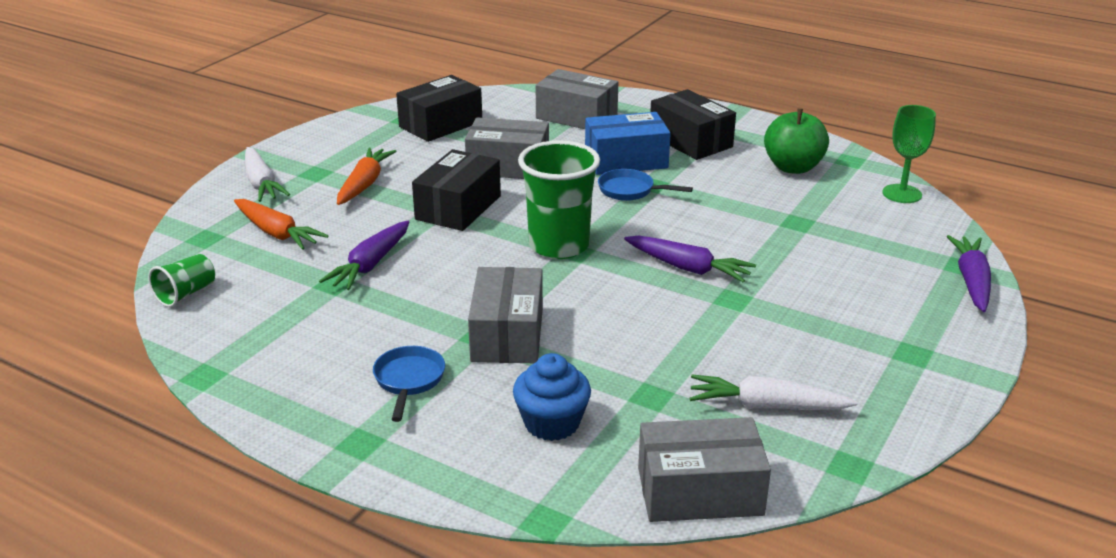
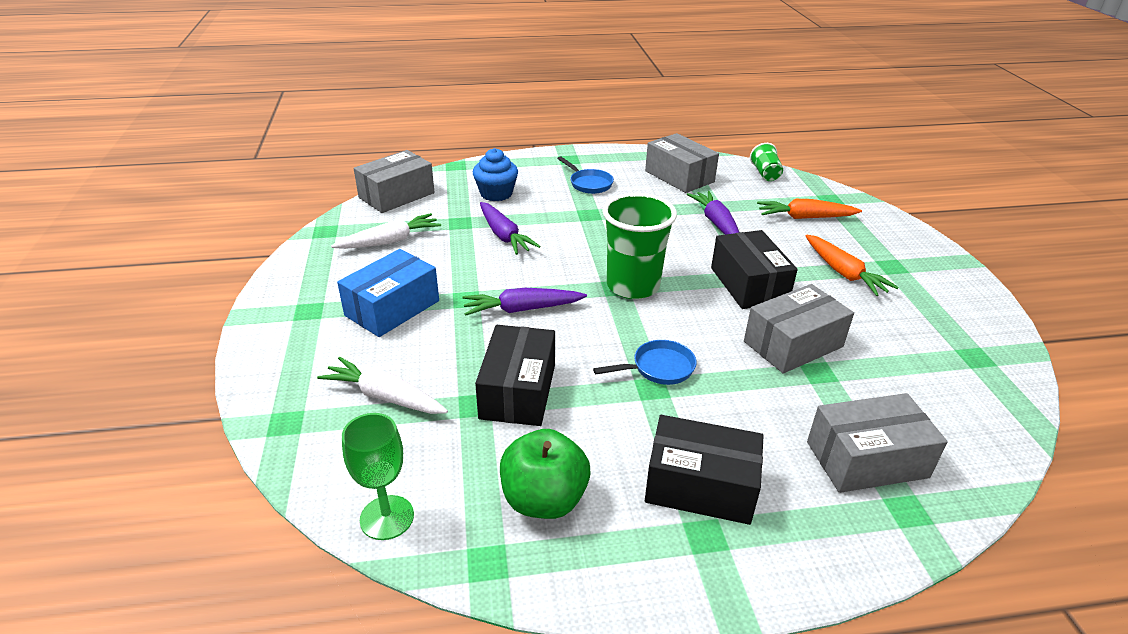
camera: 140 degrees right, 5 degrees up
(261, 183) = (897, 242): white carrot -> white carrot (385, 397)
(440, 124) = (939, 366): black box -> black box (518, 391)
(507, 335) = (576, 220): grey box -> grey box (679, 176)
(626, 160) = (716, 409): blue box -> blue box (392, 308)
(971, 281) = (272, 405): purple carrot -> purple carrot (504, 235)

